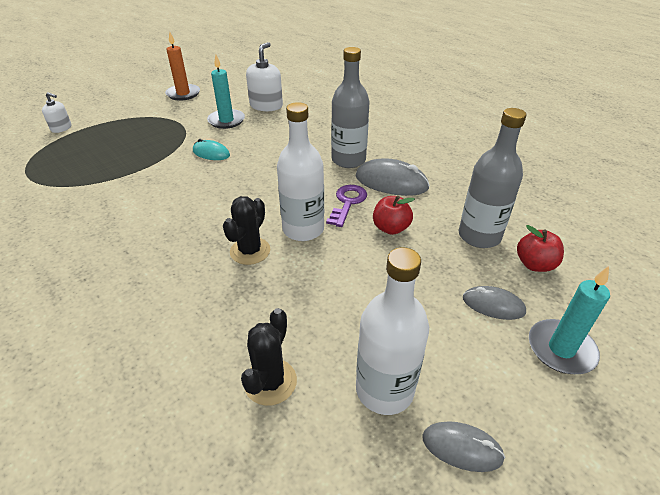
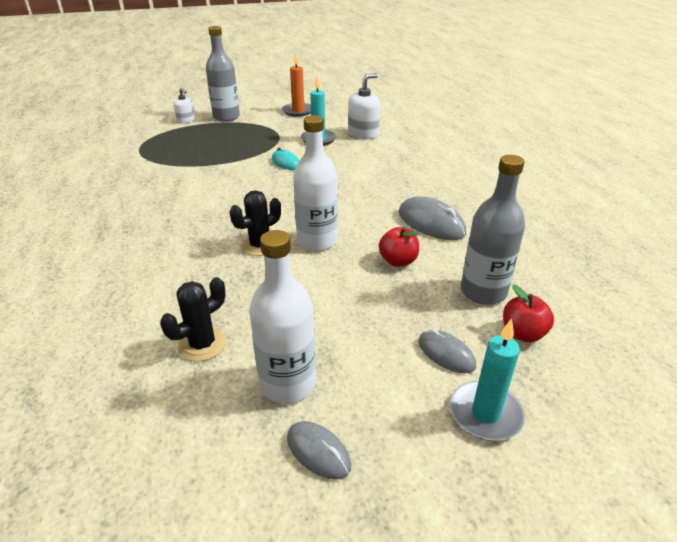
camera: 25 degrees right, 5 degrees down
(347, 203) = (374, 230): purple key -> none
(348, 160) = (404, 195): grey bottle -> grey bottle (226, 117)

